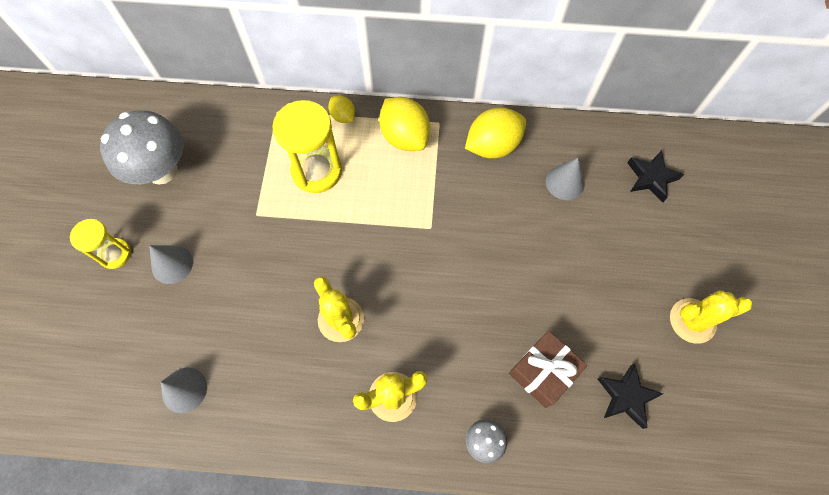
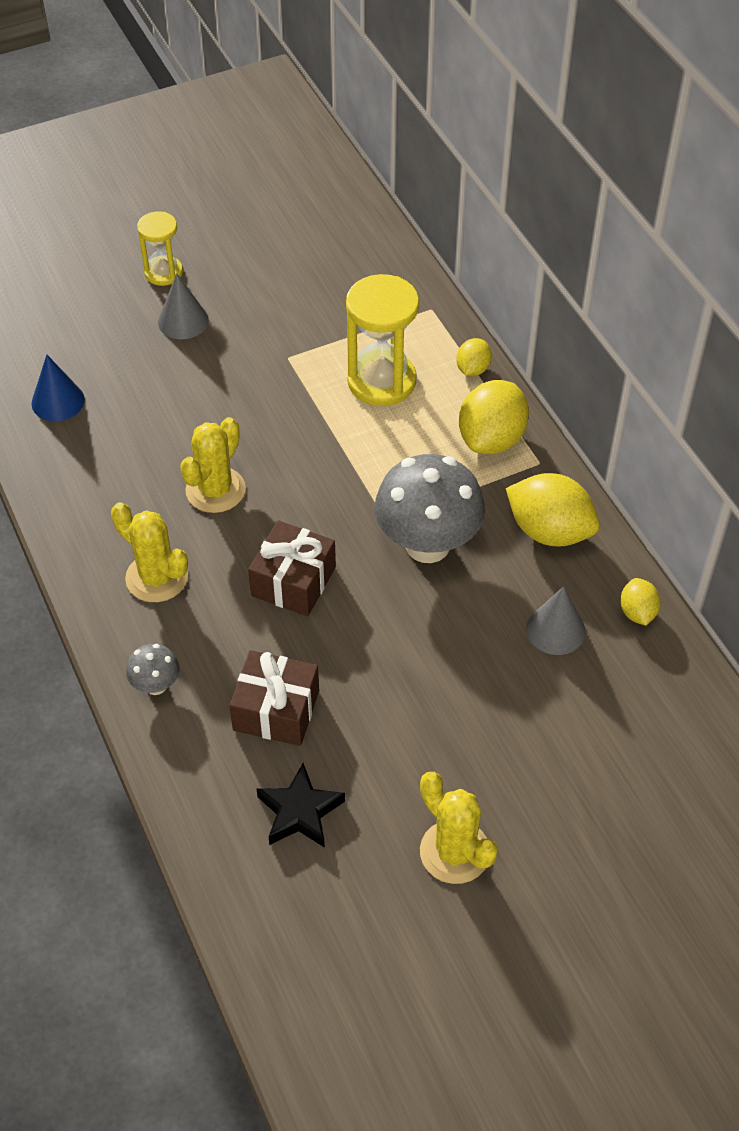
camera: 60 degrees right, 15 degrees down
(162, 170) = (282, 256): grey mushroom -> grey mushroom (427, 545)
(184, 390) = (58, 401): grey cone -> blue cone
(447, 309) = (293, 581): none -> brown gift
(574, 135) = (637, 612): none -> yellow lemon
(651, 178) = (640, 726): black star -> none

